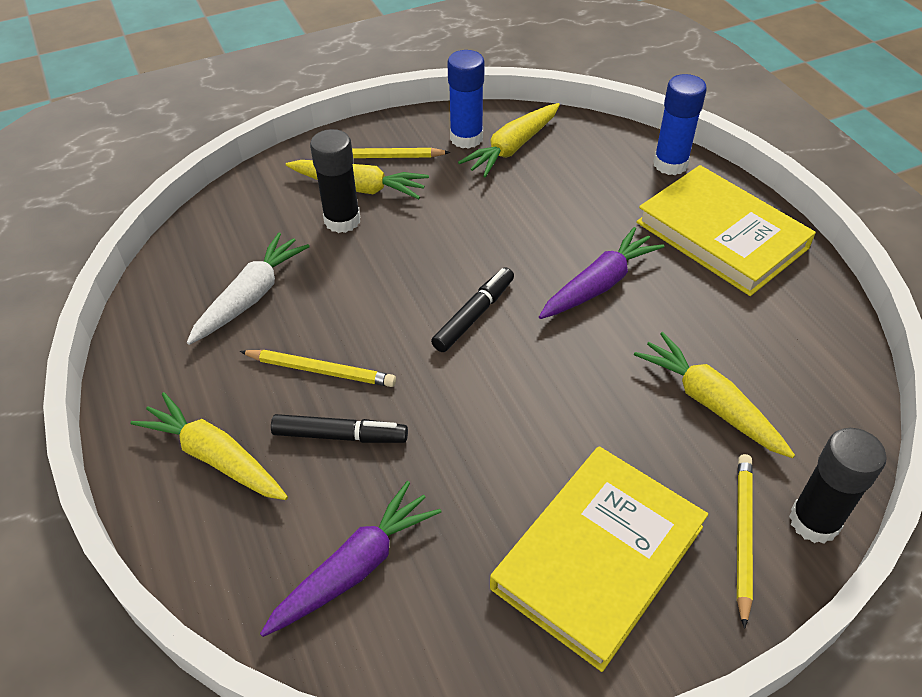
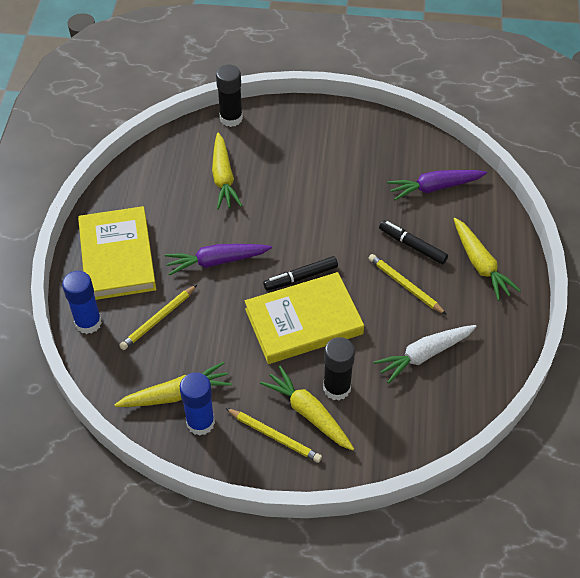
camera: 150 degrees left, 5 degrees up
(598, 557) = (330, 146): yellow book -> yellow book (303, 321)
(742, 535) = (264, 127): yellow pencil -> yellow pencil (158, 319)

